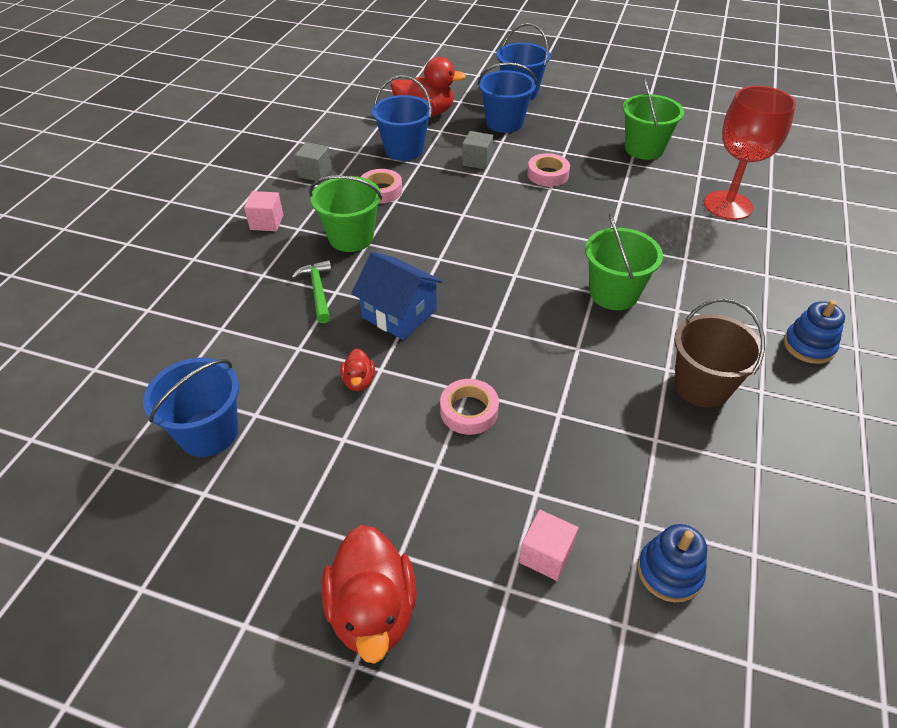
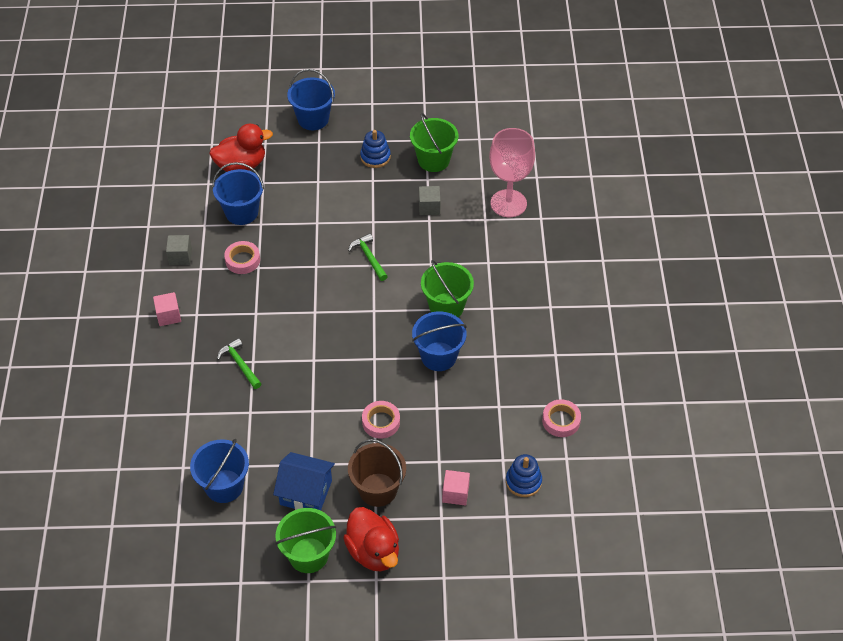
camera: 20 degrees left, 5 degrees up
(351, 238) = (241, 311): green bucket -> green bucket (308, 555)
(359, 381) = (302, 423): red duck -> none
(399, 313) = (306, 365): blue house -> blue house (306, 492)
(477, 161) = (306, 208): grey cube -> grey cube (429, 207)
(504, 123) = (312, 159): blue bucket -> blue bucket (438, 356)
(531, 220) = (369, 257): none -> green hammer
(547, 174) = (366, 208): pink tape -> pink tape (561, 421)
(702, 386) = (519, 361): brown bucket -> brown bucket (378, 490)
(728, 205) = (508, 203): red goblet -> pink goblet
(808, 346) = (579, 312): blue stacking toy -> blue stacking toy (375, 157)

